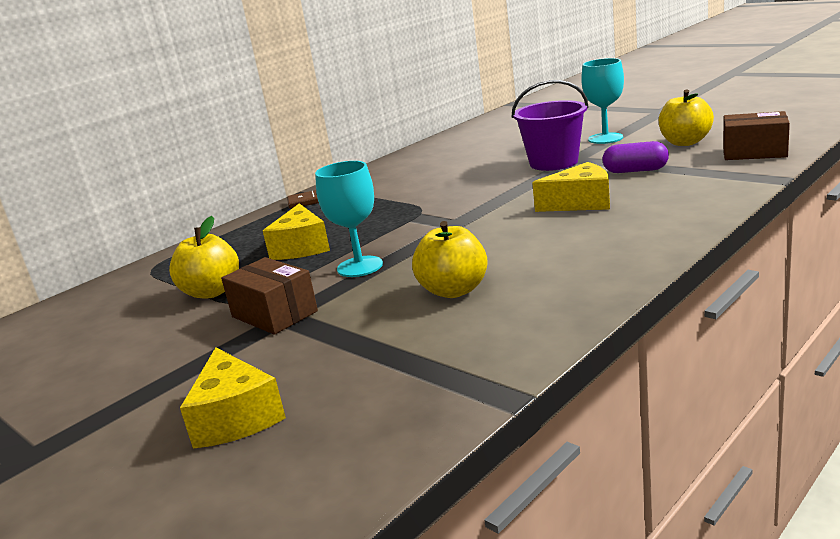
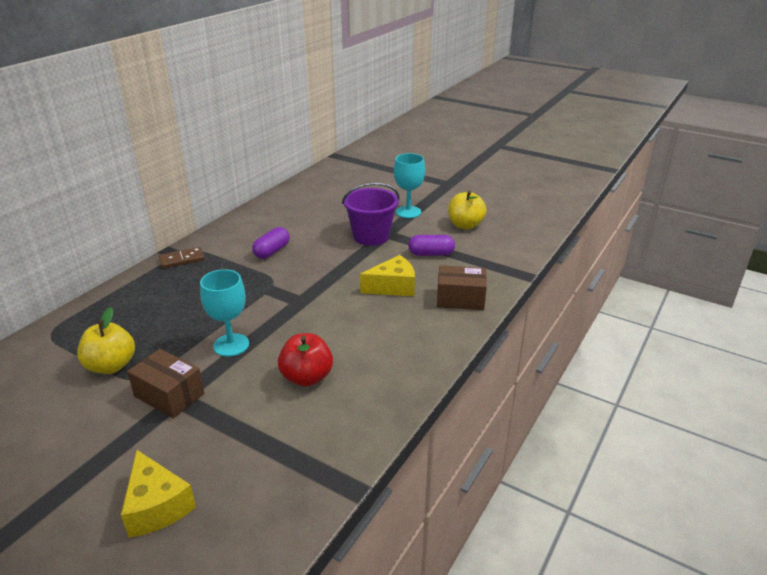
camera: 15 degrees left, 10 degrees up
(301, 247) = (179, 318): yellow cheese -> none
(424, 185) = (272, 251): none -> purple capsule
(454, 290) = (307, 377): yellow apple -> red apple
(754, 152) = (512, 243): brown box -> brown box (460, 299)

